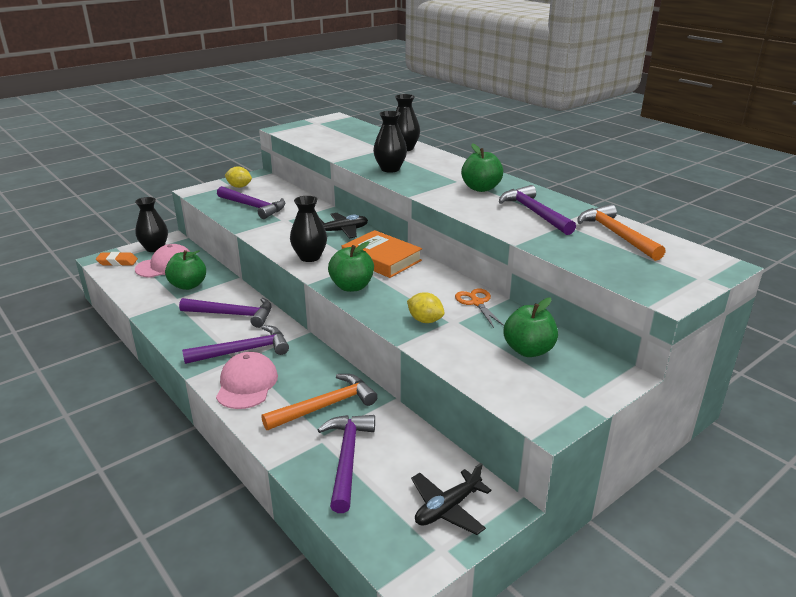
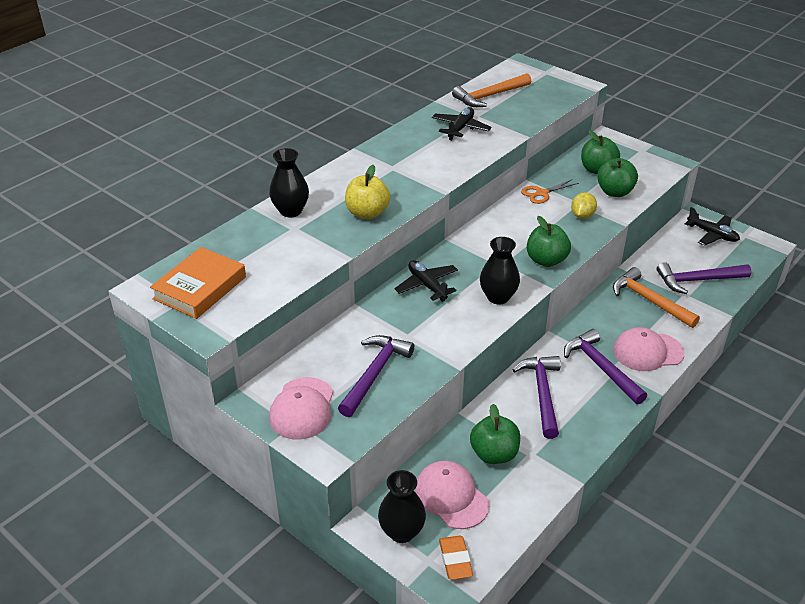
camera: 100 degrees left, 10 degrees up
(239, 186) = (302, 408): yellow lemon -> pink cap
(381, 259) = (484, 250): orange book -> orange book (200, 288)
(390, 169) = (367, 213): black vase -> yellow apple
(481, 188) = (409, 155): green apple -> green apple (614, 192)
(534, 213) = (460, 128): purple hammer -> black plane

